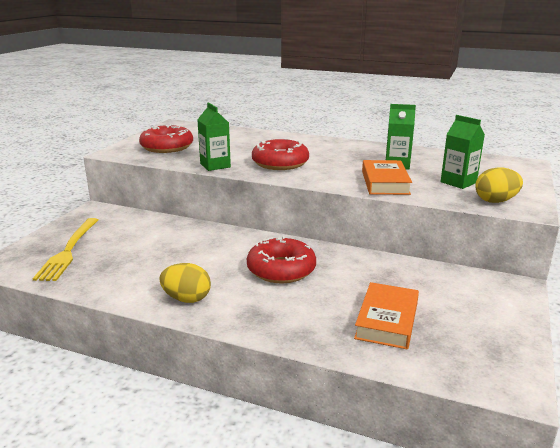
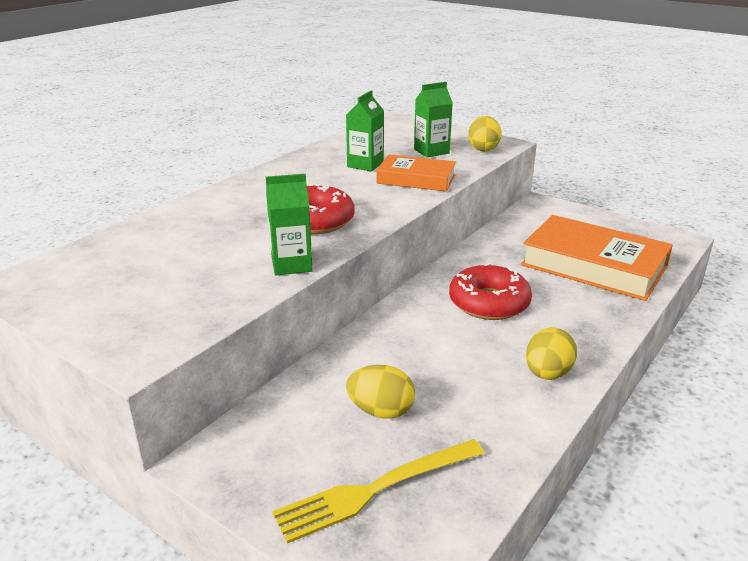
camera: 75 degrees left, 5 degrees up
(68, 251) = (376, 489): yellow fork -> yellow fork turned 135 degrees clockwise
(136, 244) = (381, 411): none -> yellow egg
(167, 147) = (158, 299): red donut -> none
(387, 320) = (593, 266): orange book -> orange book, size x1.67

